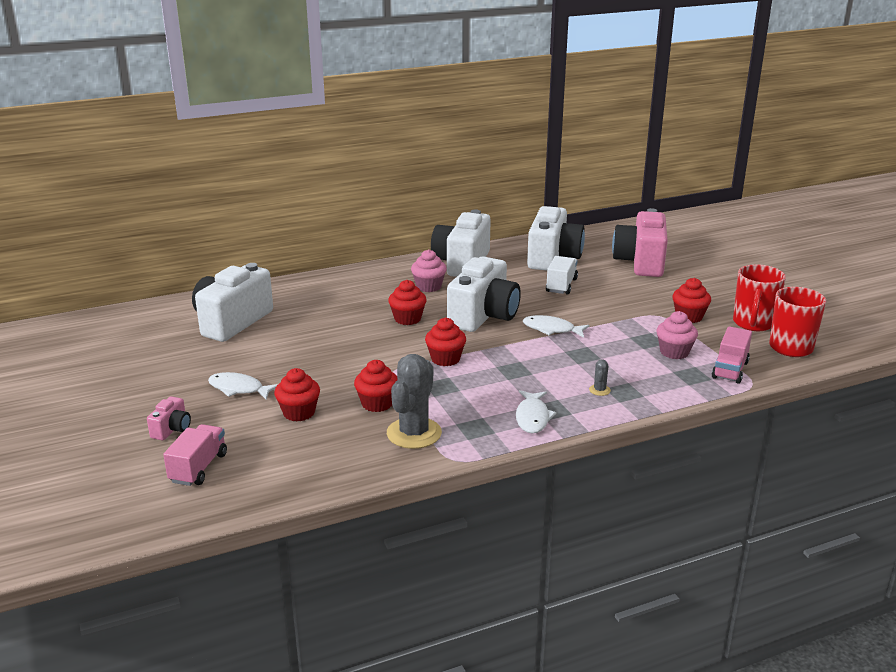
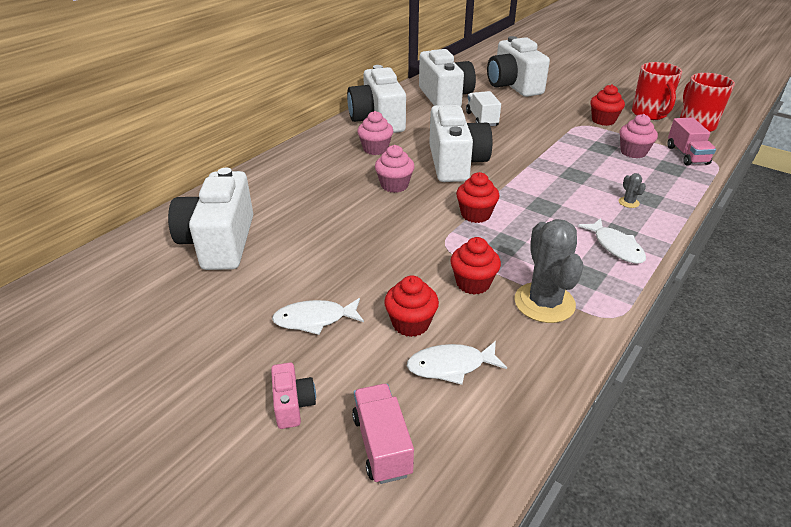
camera: 30 degrees left, 10 degrees up
(407, 319) = (394, 185): red cupcake -> pink cupcake
(551, 329) = (523, 159): white fish -> white fish (451, 366)
(641, 262) = (513, 86): pink camera -> white camera

